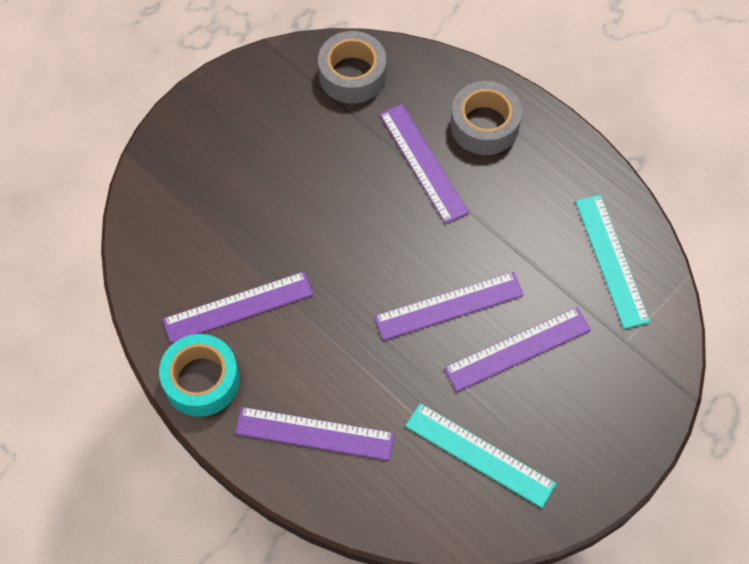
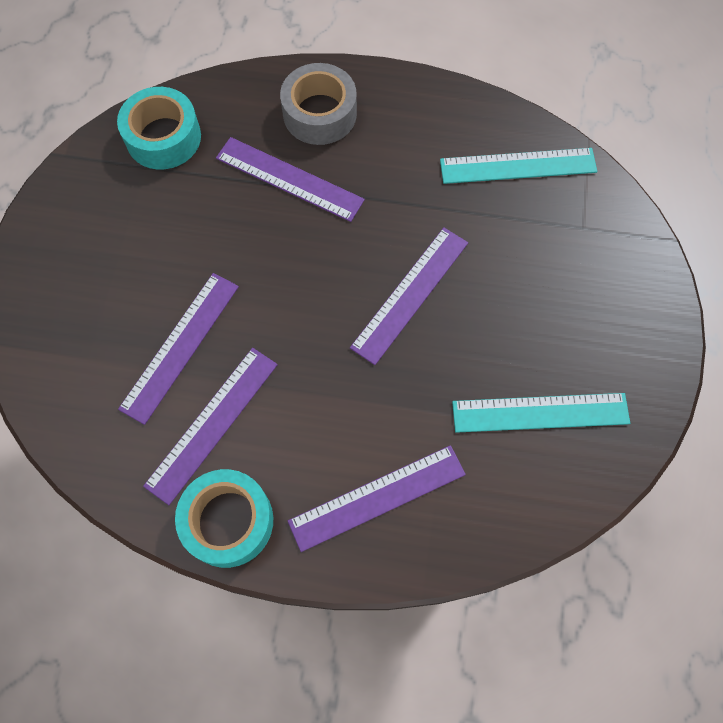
camera: 35 degrees left, 5 degrees up
(352, 75) = (163, 137): grey tape -> turquoise tape
(517, 349) = (499, 294): purple ruler -> purple ruler (180, 346)
(611, 260) = (518, 166): turquoise ruler -> turquoise ruler turned 45 degrees counterclockwise

